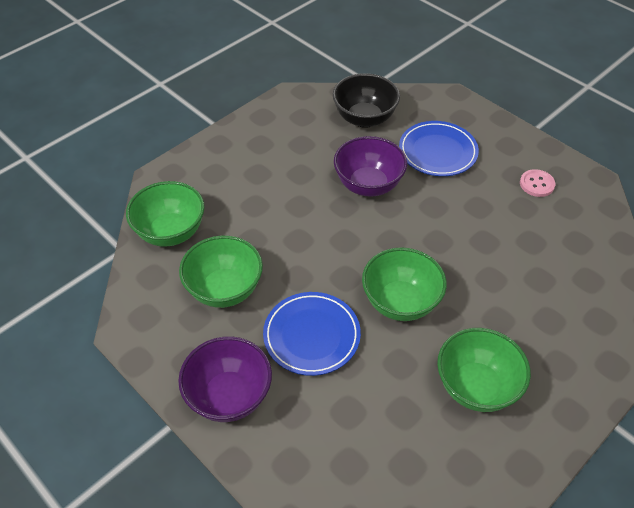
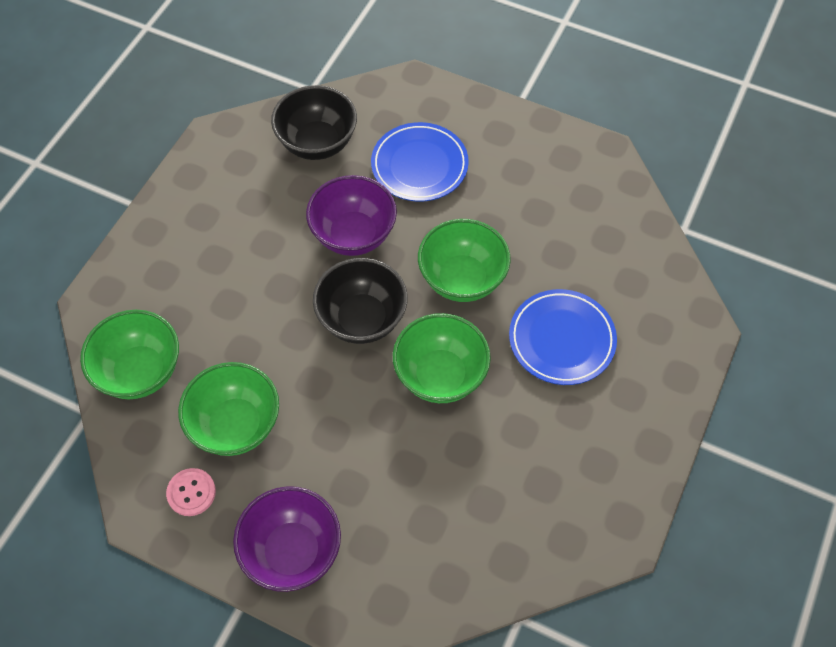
camera: 20 degrees left, 10 degrees up
(311, 336) = (357, 449): blue plate -> blue plate (561, 339)
(352, 244) = (362, 319): none -> black bowl
(476, 387) = (551, 448): green bowl -> green bowl (462, 279)
(537, 184) = (544, 176): pink button -> pink button (191, 492)

